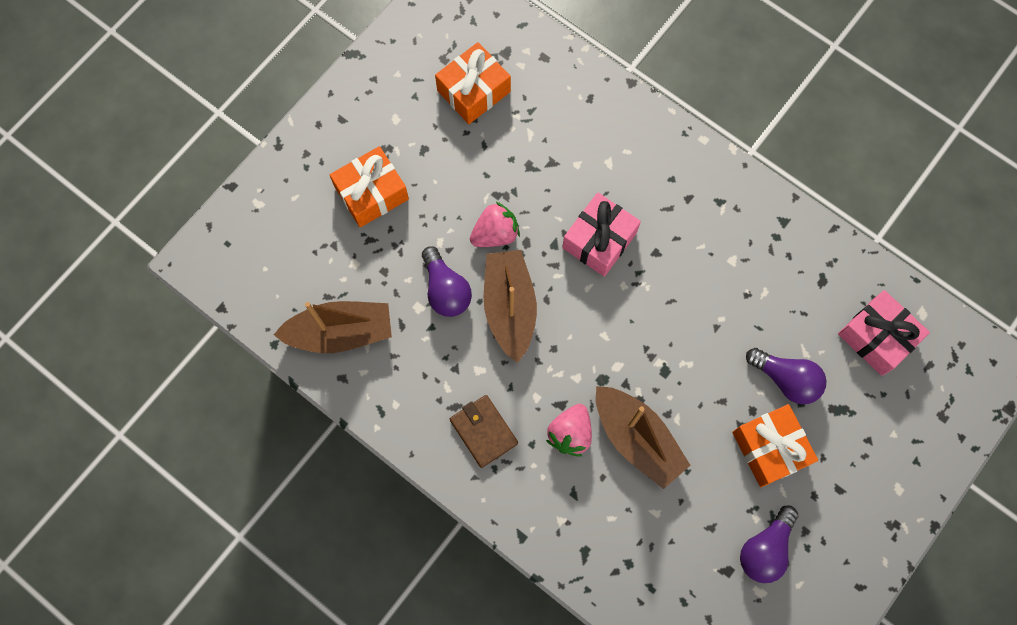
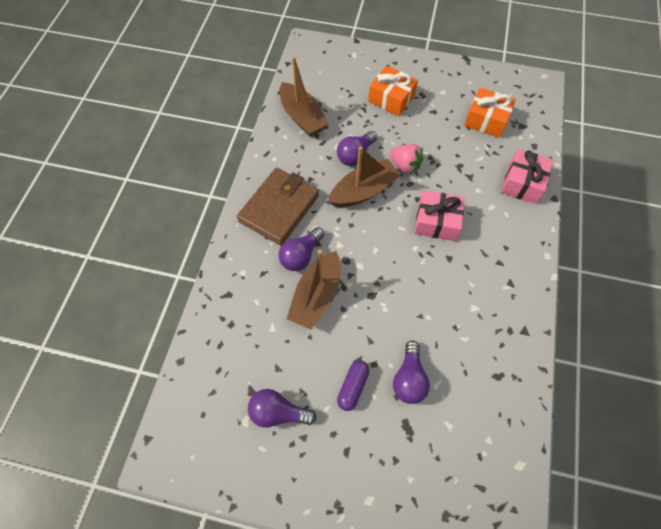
camera: 65 degrees right, 10 degrees down
(483, 431) = (279, 208): brown wallet -> brown wallet, size x1.76
(570, 433) = (301, 255): pink strawberry -> purple light bulb
(770, 448) = (353, 387): orange gift -> purple capsule
(876, 337) = (479, 435): pink gift -> pink gift (522, 183)

